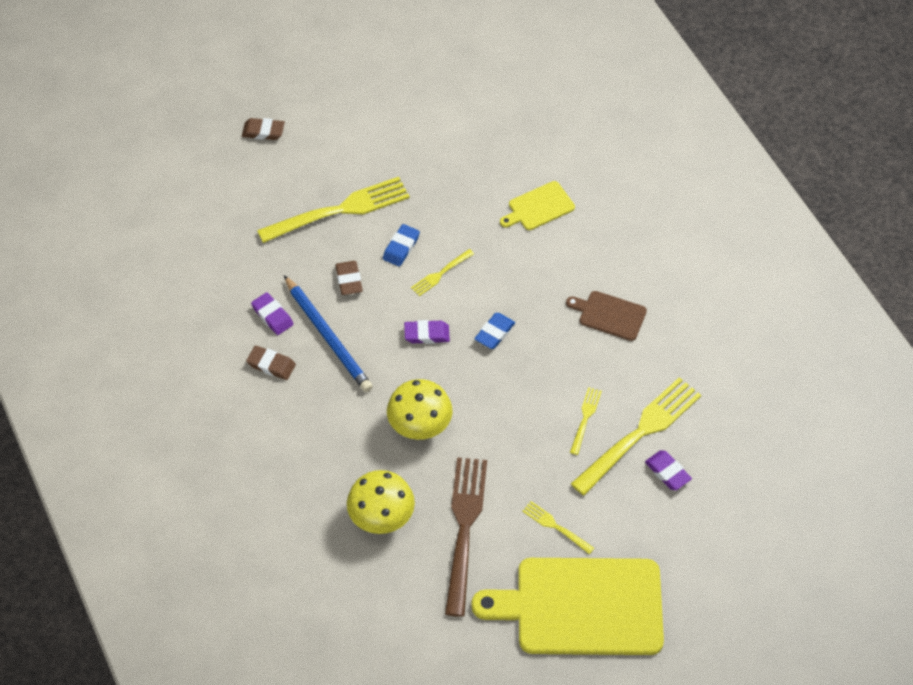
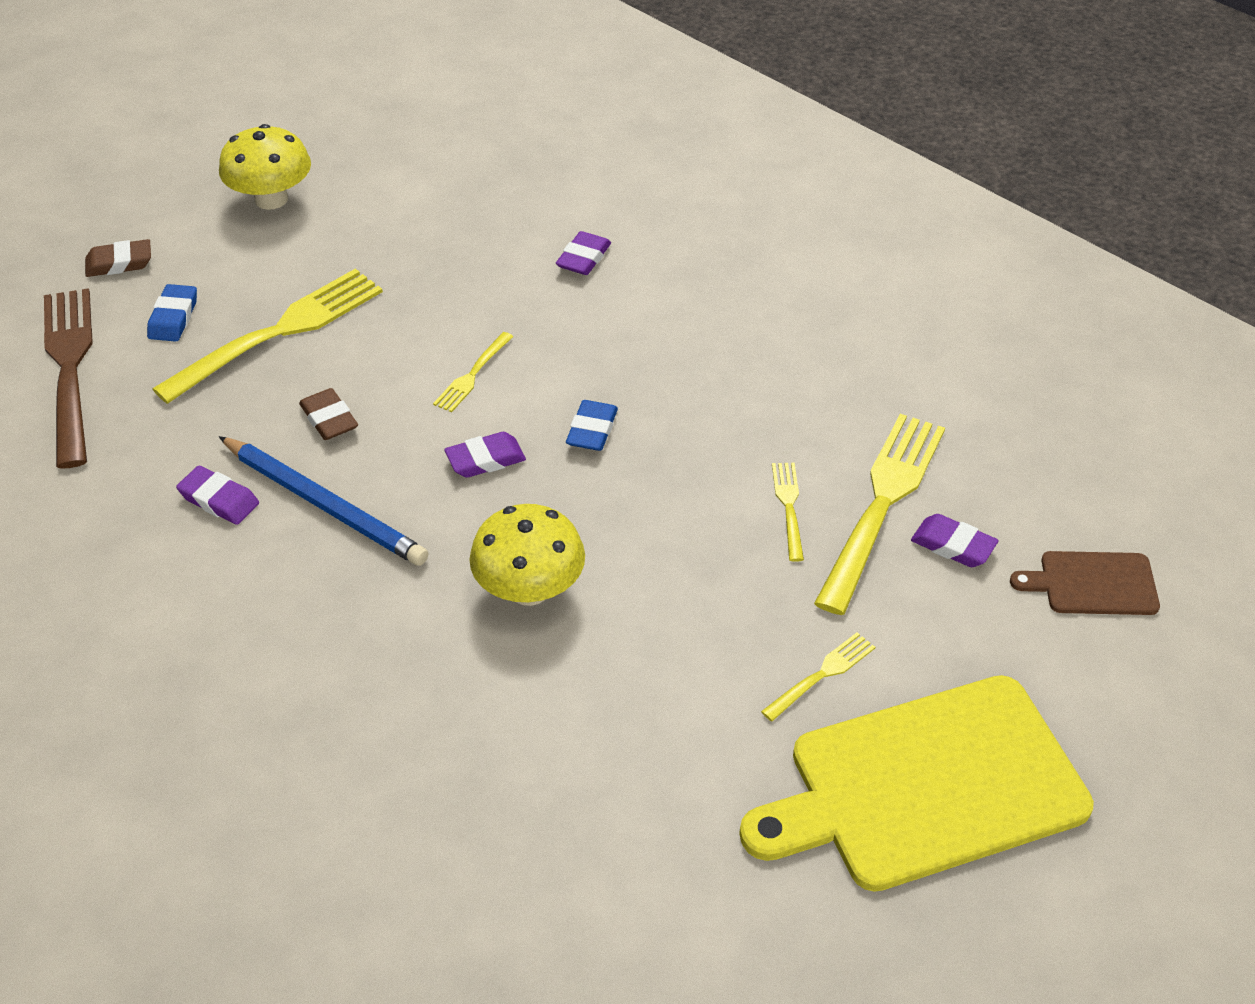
camera: 20 degrees left, 10 degrees down
(271, 365) = (242, 570): brown eraser -> none
(381, 516) = (523, 747): yellow mushroom -> yellow mushroom (271, 199)
(401, 247) = (396, 356): blue eraser -> blue eraser (173, 318)
(464, 529) = (673, 724): brown fork -> brown fork (70, 369)
(539, 207) = (583, 258): yellow cutting board -> purple eraser
(555, 526) = (821, 675): yellow fork -> yellow fork turned 120 degrees clockwise
(609, 315) = (754, 363): brown cutting board -> brown cutting board (1093, 584)

